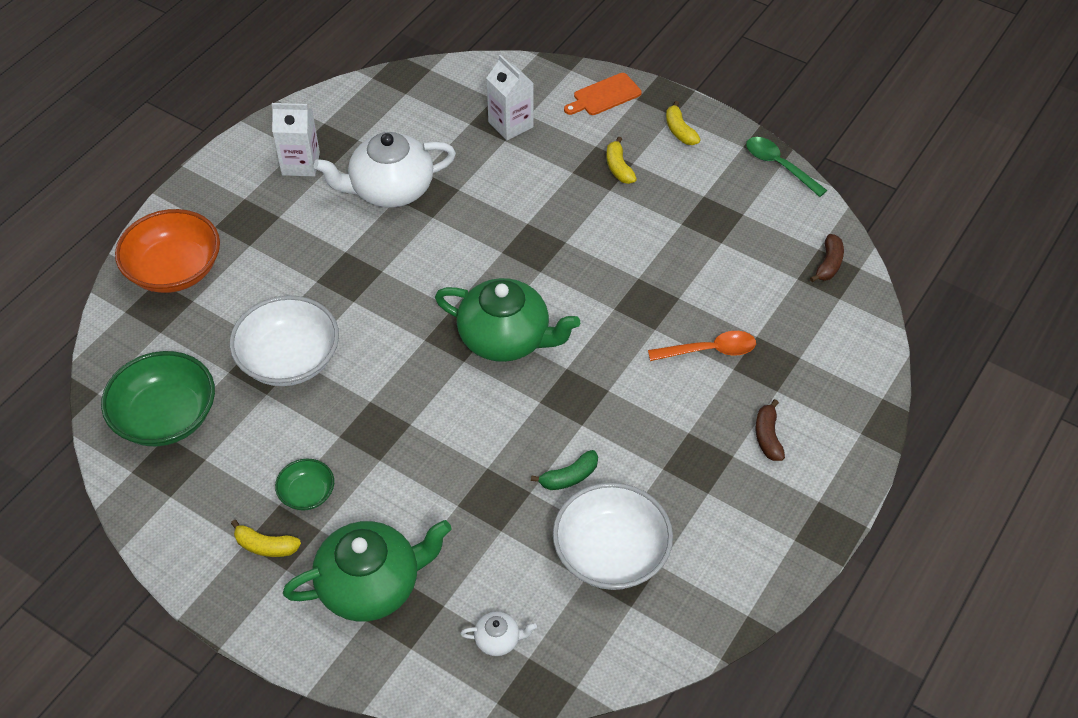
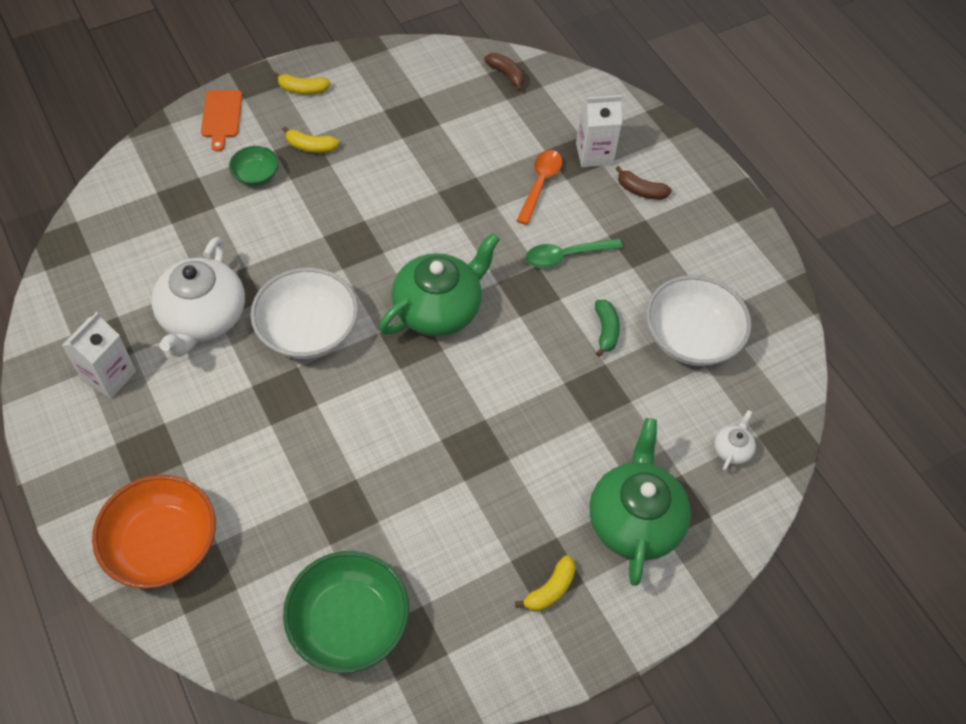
camera: 65 degrees left, 5 degrees up
(289, 359) = (350, 485): white bowl -> white bowl (308, 330)
(307, 493) = (512, 532): green bowl -> green bowl (256, 175)
(510, 124) = (199, 194): white carton -> white carton (594, 154)
(779, 166) = (389, 51): green spoon -> green spoon (566, 256)

